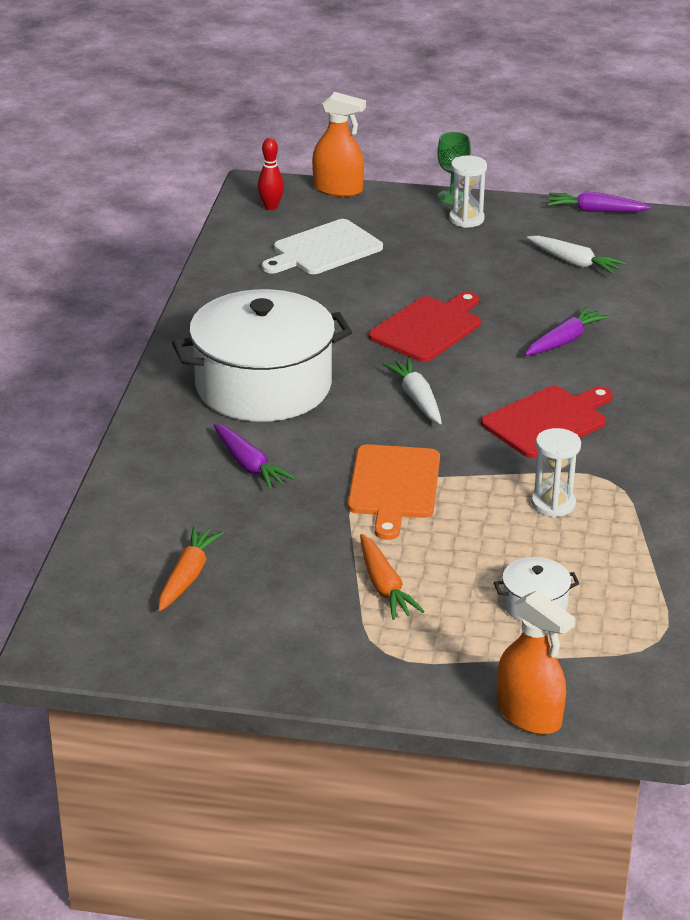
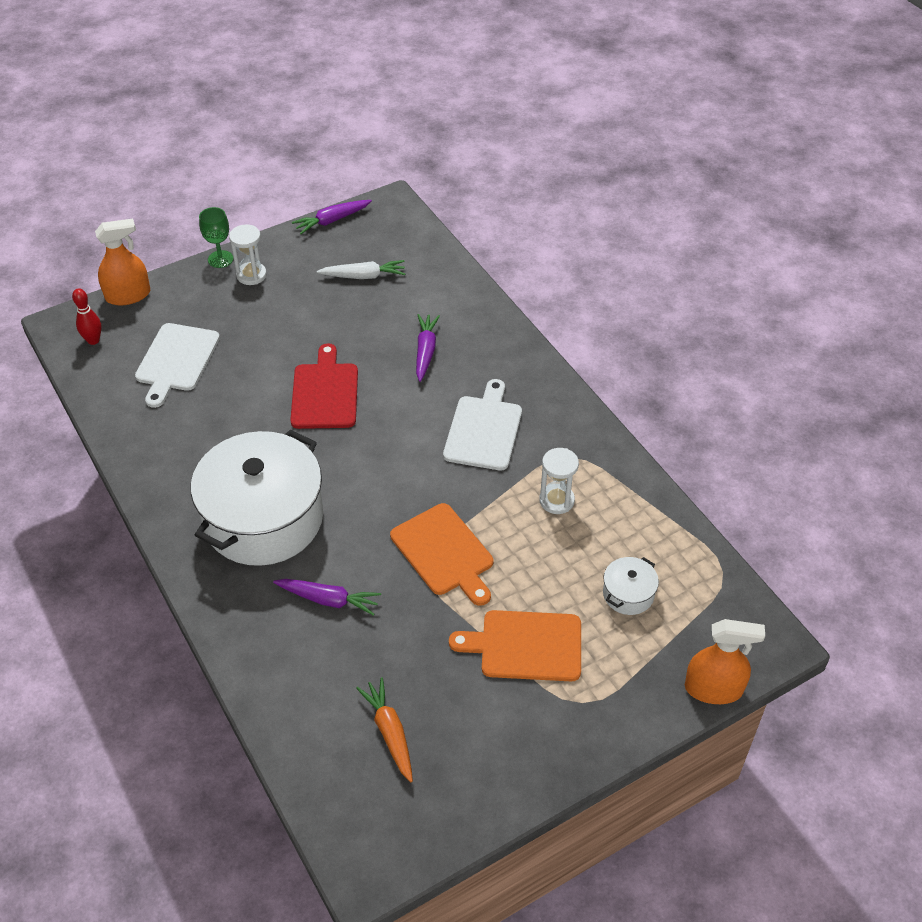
camera: 40 degrees left, 15 degrees up
(384, 586) = (525, 646): orange carrot -> orange cutting board
(417, 399) = (381, 463): white carrot -> none
(547, 421) = (484, 430): red cutting board -> white cutting board

